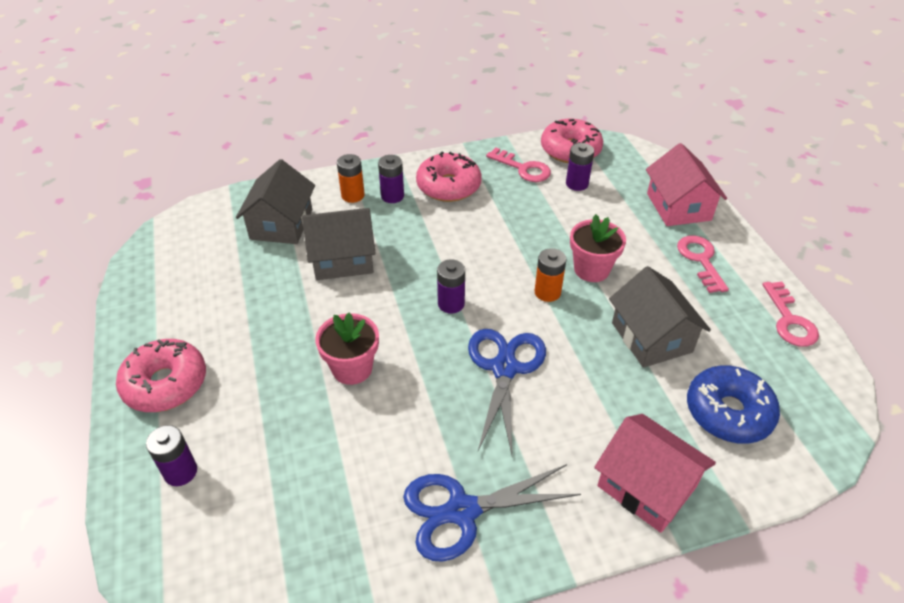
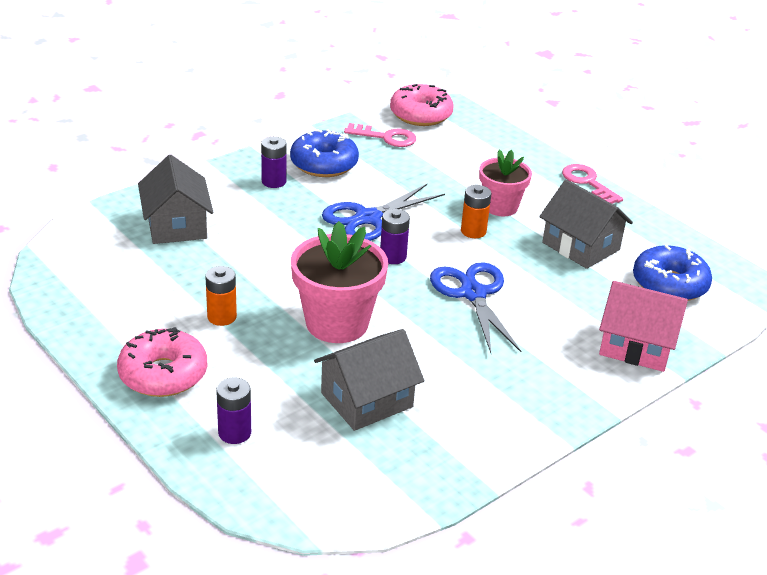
camera: 25 degrees left, 10 degrees down
(343, 259) = (263, 242): grey house -> grey house (367, 400)
(352, 368) = (337, 323): pink flower pot -> pink flower pot, size x1.56
(353, 195) = (232, 188): orange battery -> orange battery (222, 317)
(448, 186) = (324, 164): pink donut -> blue donut
(462, 511) = (503, 397): blue scissors -> blue scissors (368, 218)
(577, 184) = (445, 142): purple battery -> none
(678, 207) = (546, 145): pink house -> none
(789, 320) = (681, 212): pink key -> none

